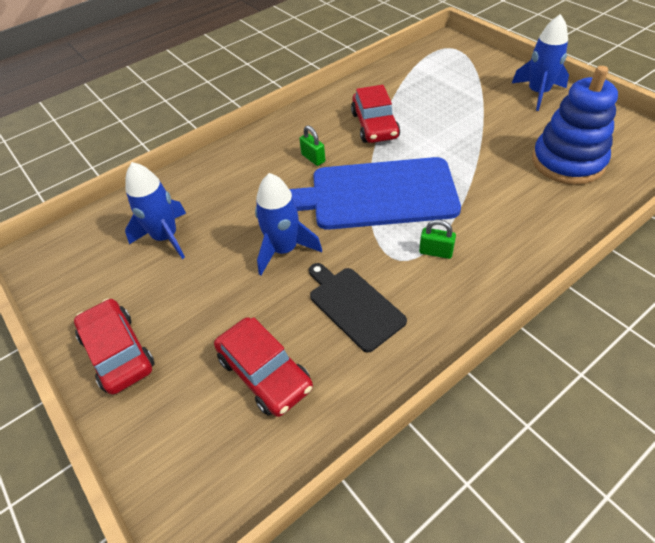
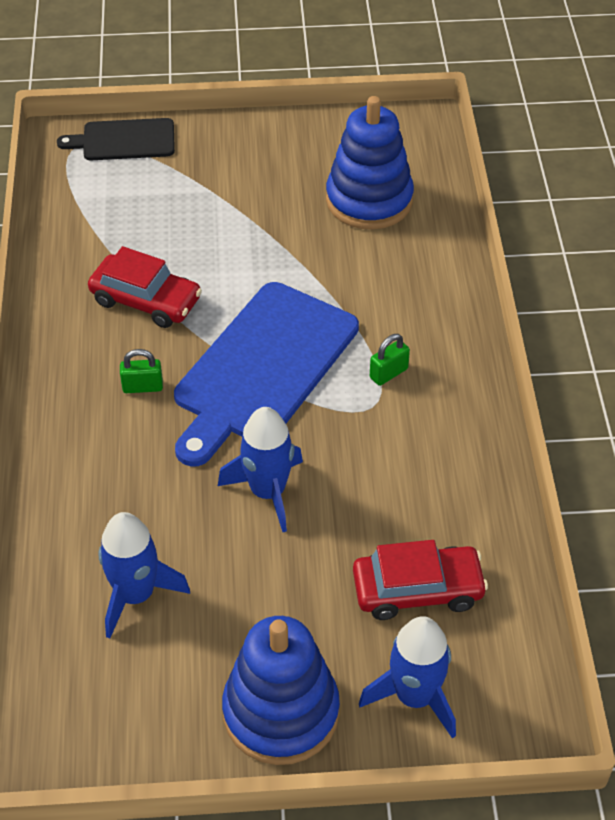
camera: 60 degrees left, 0 degrees up
(118, 352) = (281, 712): red car -> blue stacking toy
(354, 305) = (397, 475): black cutting board -> black cutting board (124, 140)
(538, 93) = (247, 142): blue rocket -> blue rocket (414, 696)

